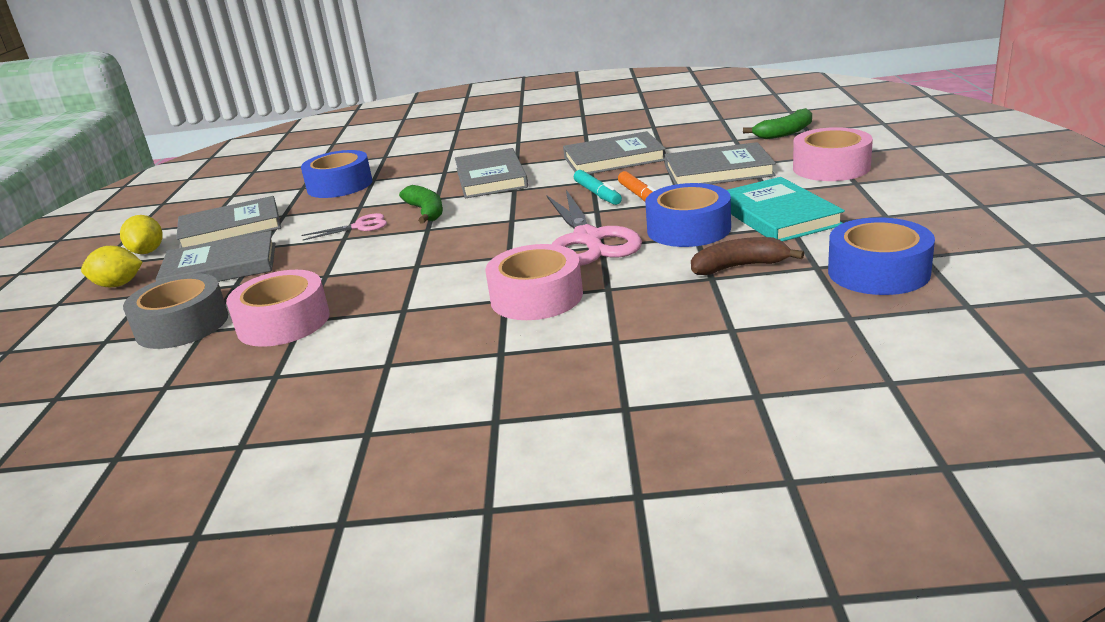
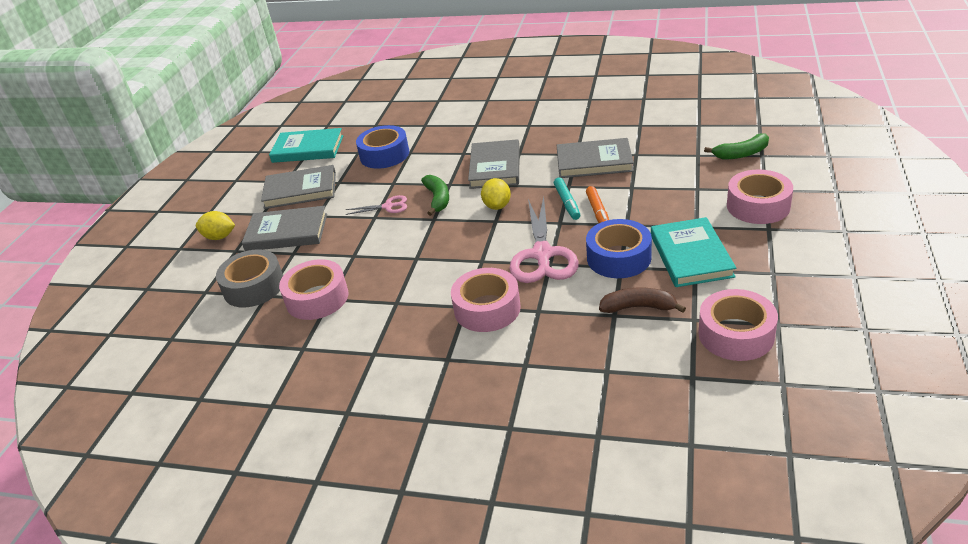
camera: 15 degrees right, 10 degrees up
(148, 252) = (242, 205): yellow lemon -> yellow lemon (497, 206)
(232, 193) = (308, 149): none -> turquoise book
(718, 171) = (668, 193): grey book -> none
(878, 272) = (736, 334): blue tape -> pink tape

